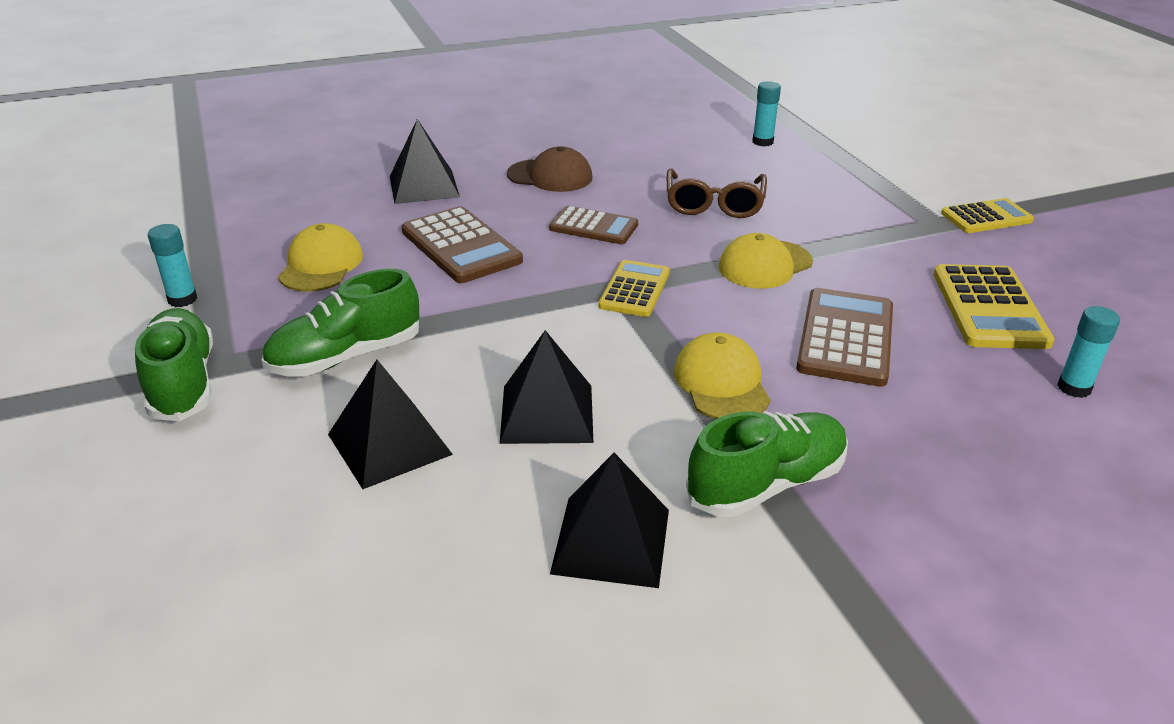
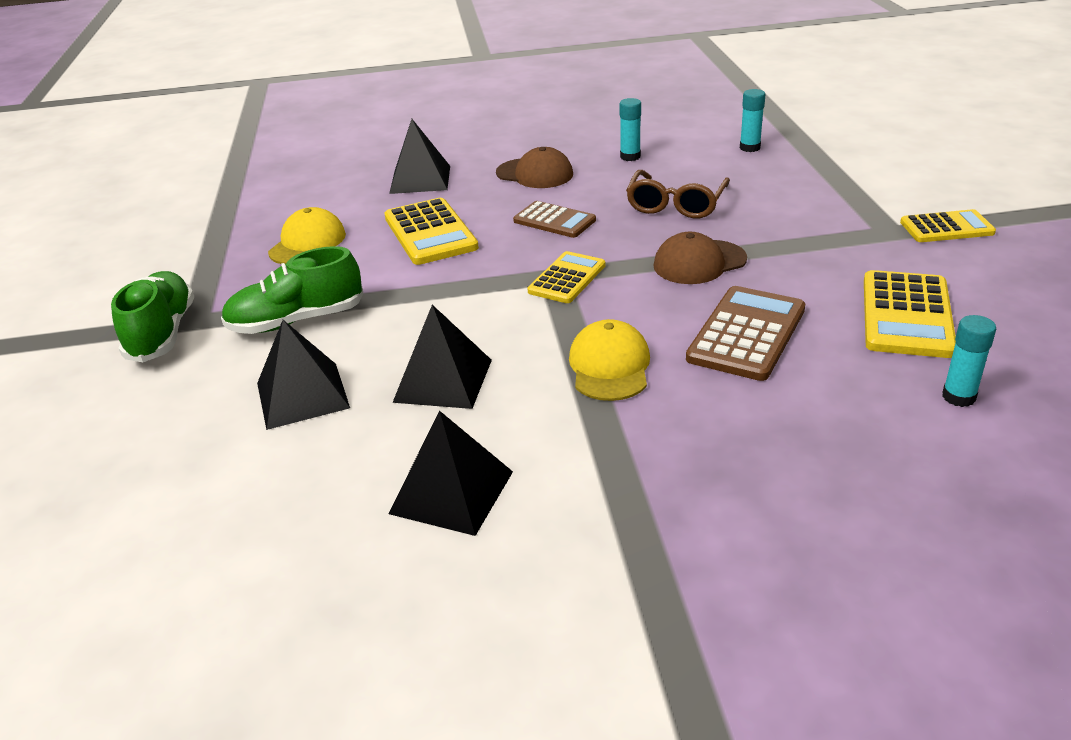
camera: 15 degrees right, 0 degrees up
(182, 299) = (188, 266): turquoise glue stick -> turquoise glue stick (630, 157)
(461, 246) = (430, 233): brown calculator -> yellow calculator
(765, 265) = (699, 262): yellow cap -> brown cap
(766, 484) = (611, 458): green shoe -> none

